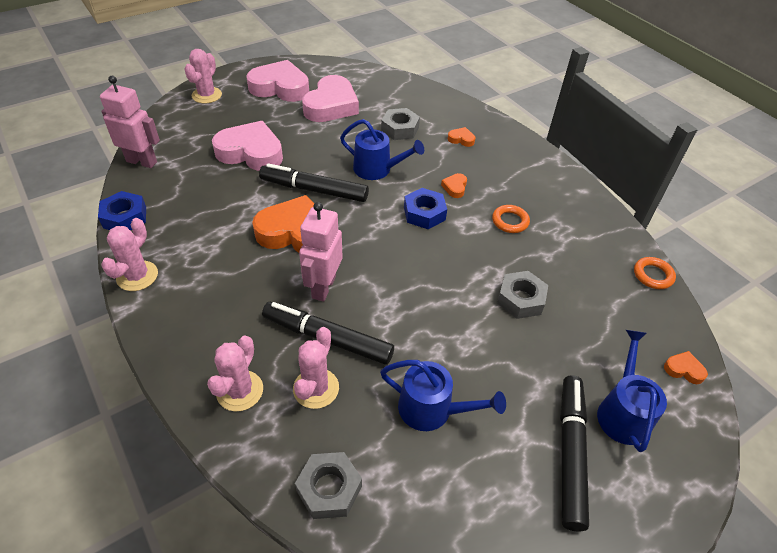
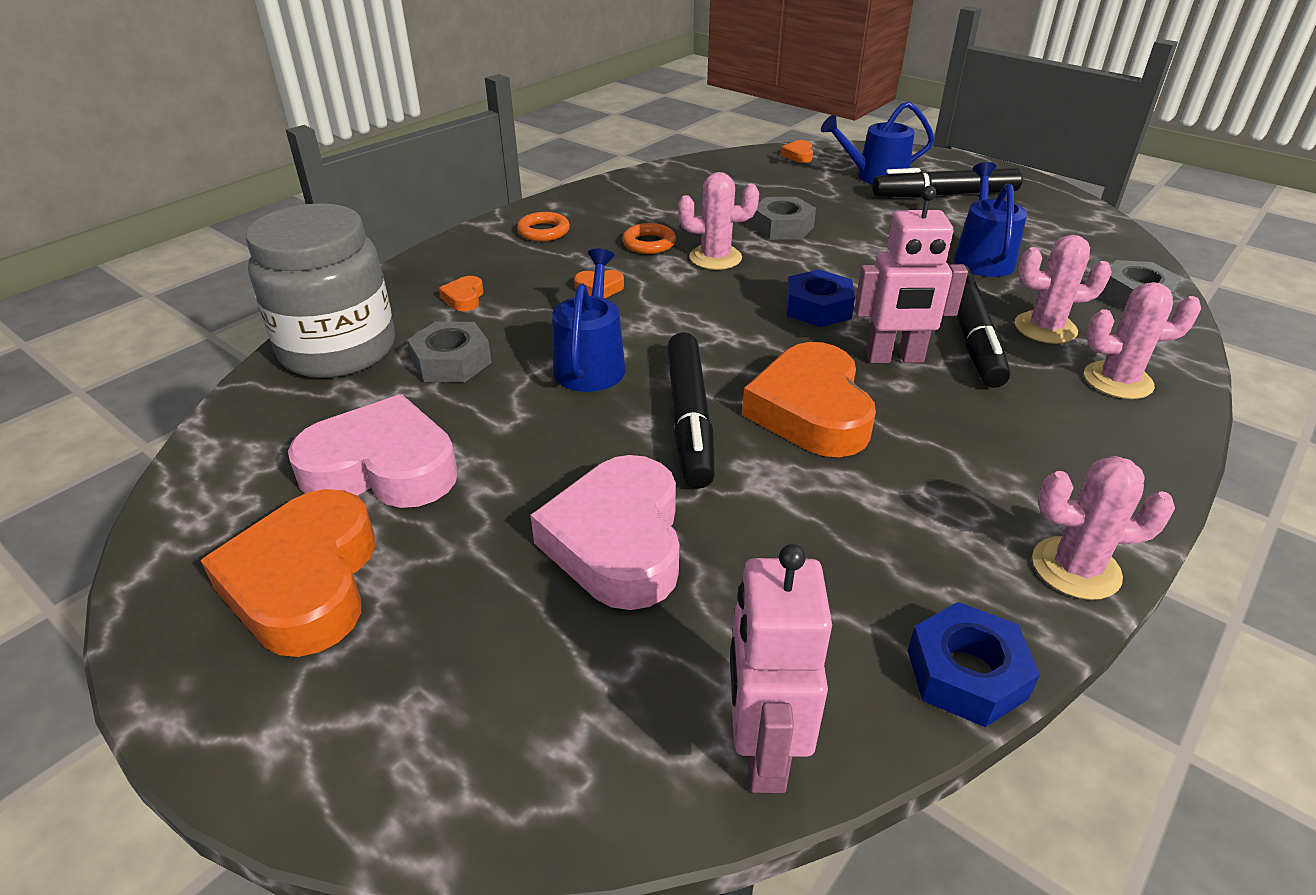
camera: 105 degrees left, 10 degrees down
(207, 95) = (371, 746): pink cactus -> pink cactus (715, 258)
(280, 87) = (305, 582): pink heart -> orange heart
(424, 213) = (676, 304): blue nut -> blue nut (818, 308)
(425, 100) = (338, 350): none -> grey jar
(653, 275) = (683, 167): orange ring -> orange ring (543, 231)

